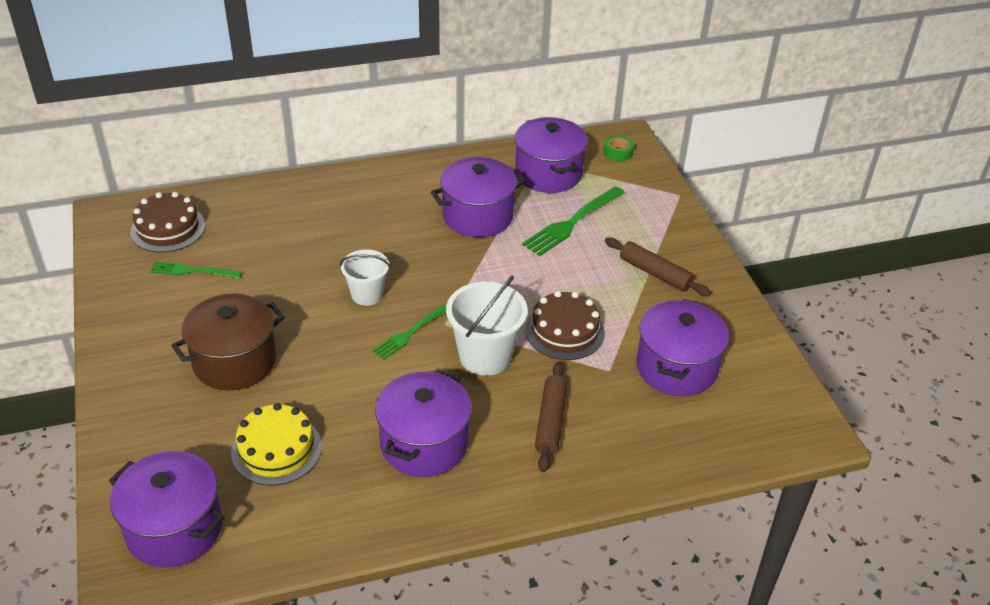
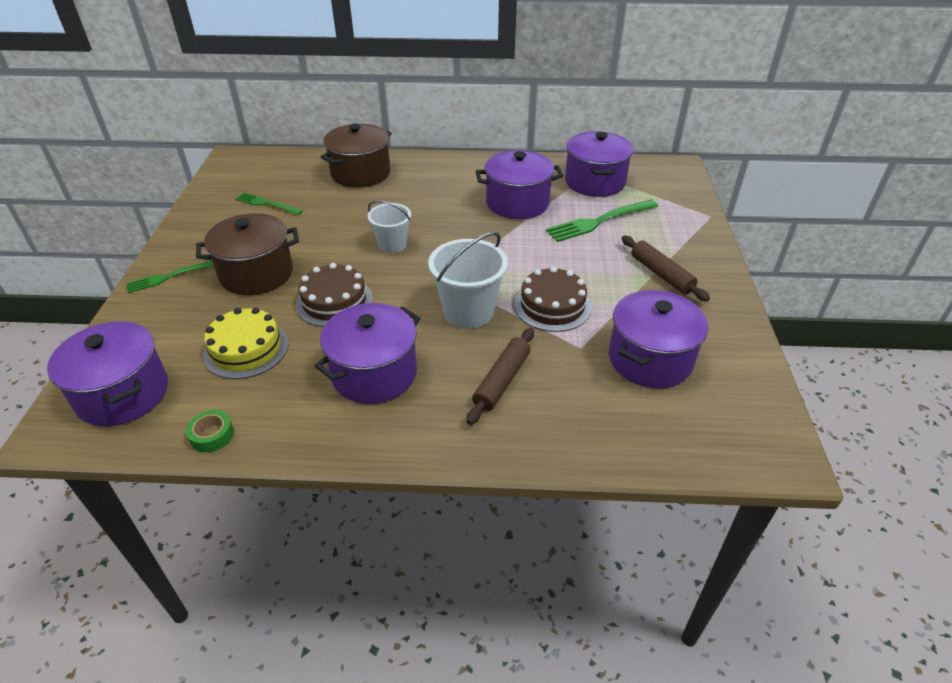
camera: 20 degrees right, 0 degrees up
(168, 228) = (268, 173): brown cake -> brown cake (334, 301)
(282, 209) = (360, 173): none -> brown pot
(410, 333) = (412, 280): green fork -> green fork (169, 277)
(618, 152) = (665, 176): green tape -> green tape (212, 435)

